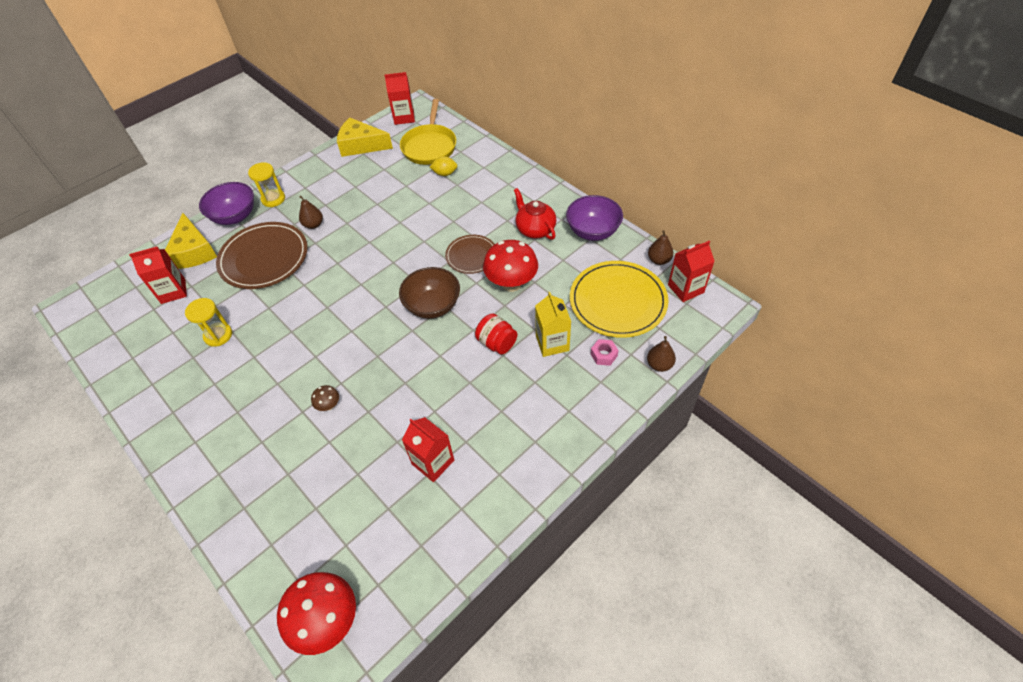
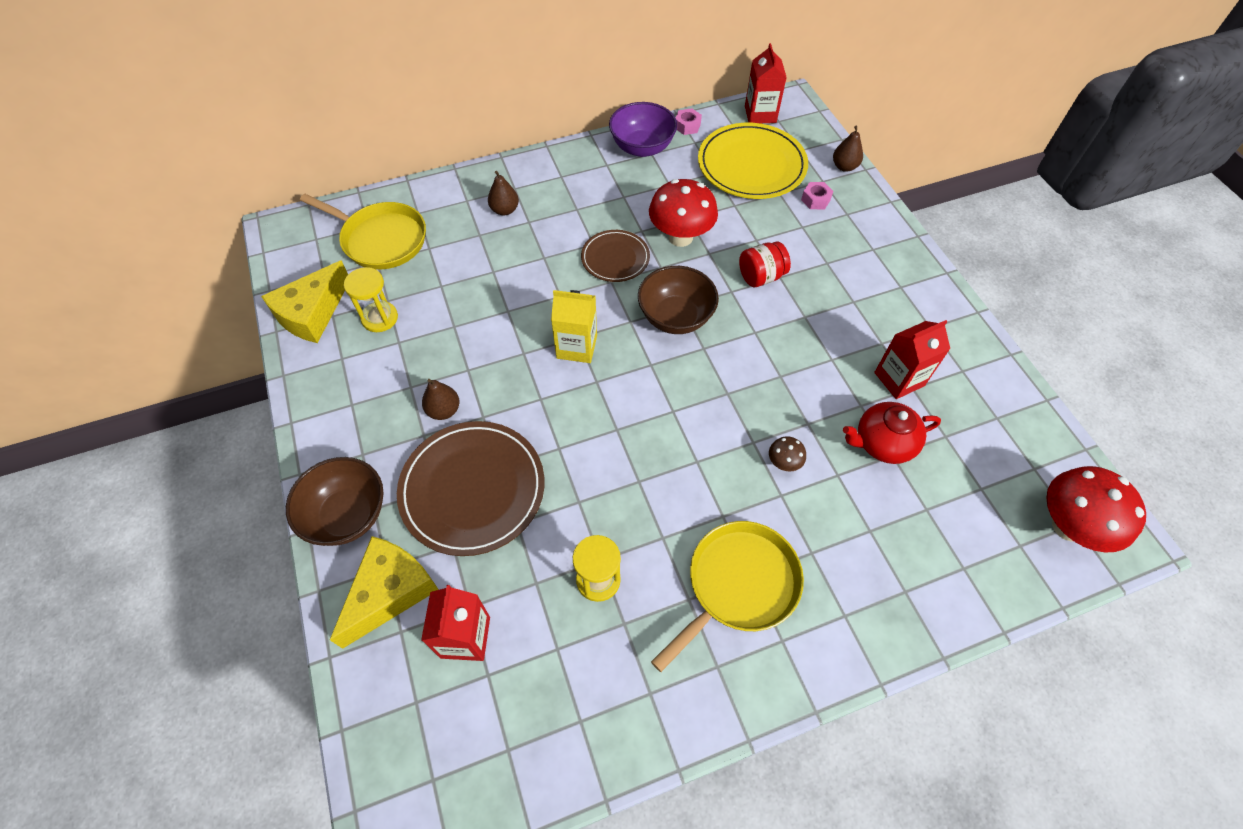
camera: 70 degrees left, 5 degrees up
(194, 251) = (390, 591): yellow cheese -> yellow cheese turned 60 degrees counterclockwise
(229, 406) = (738, 585): none -> yellow pan
(235, 216) = (347, 515): purple bowl -> brown bowl
(273, 199) = (346, 452): yellow hourglass -> yellow hourglass (380, 318)
(404, 117) = (292, 249): red carton -> none
(445, 173) = (449, 240): yellow lemon -> none
(535, 229) = (608, 190): red teapot -> red teapot (882, 443)
(552, 343) = (782, 232): yellow carton -> yellow carton (577, 347)
(636, 248) = (687, 126): none -> pink nut
(659, 260) = (713, 117): brown pear -> brown pear (505, 210)

